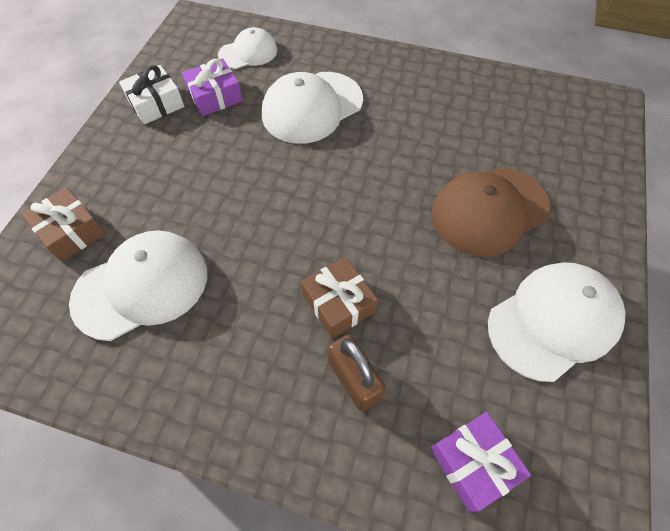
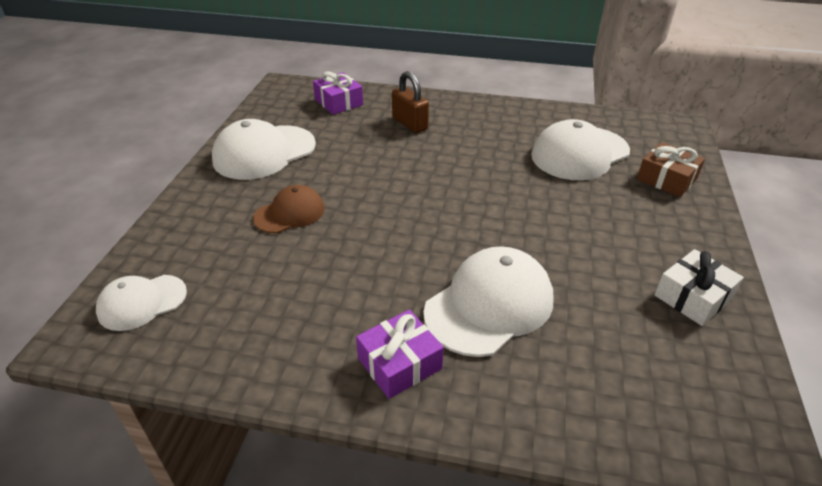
camera: 175 degrees right, 20 degrees down
(215, 96) = (624, 312): purple gift -> purple gift (399, 363)
(248, 52) = (619, 391): white cap -> white cap (142, 302)
(338, 303) = (425, 153): brown gift -> none
(489, 211) = (290, 213): brown cap -> brown cap, size x0.60

